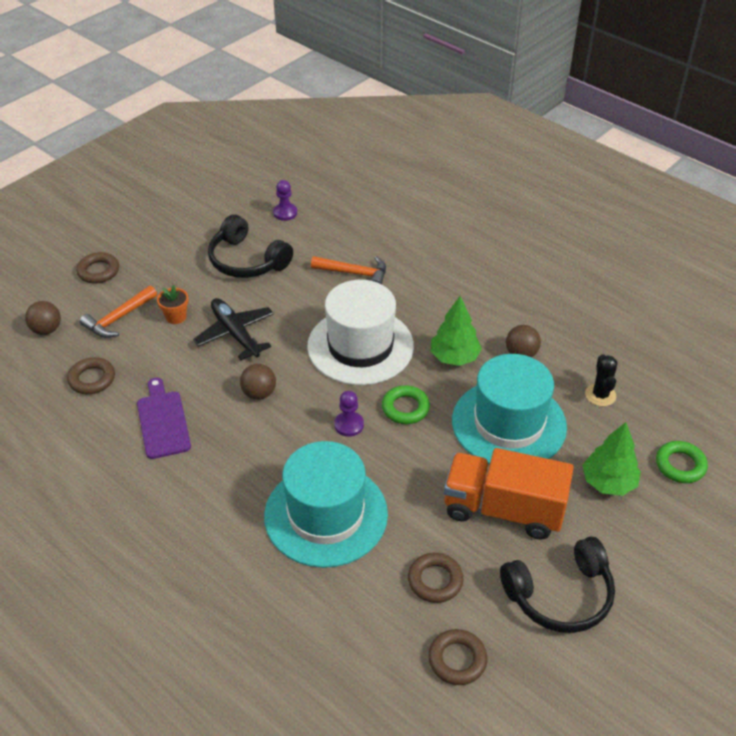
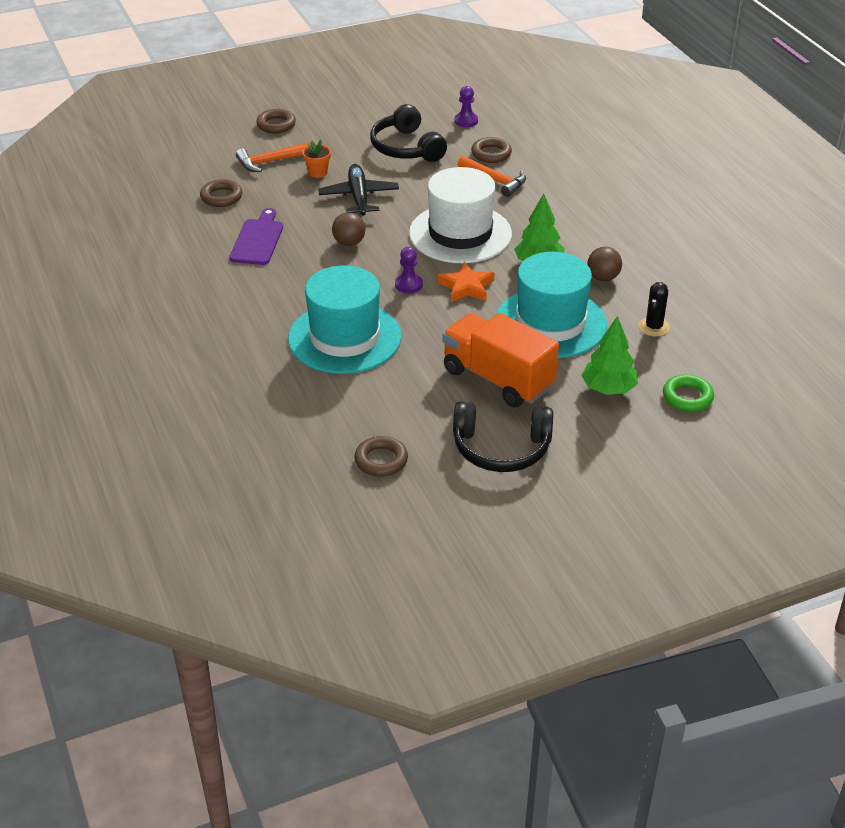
camera: 25 degrees right, 5 degrees down
(46, 330) = (208, 155): brown ball -> none
(405, 408) = (466, 287): green ring -> orange star
(435, 580) = (402, 406): brown ring -> brown ring (491, 154)

